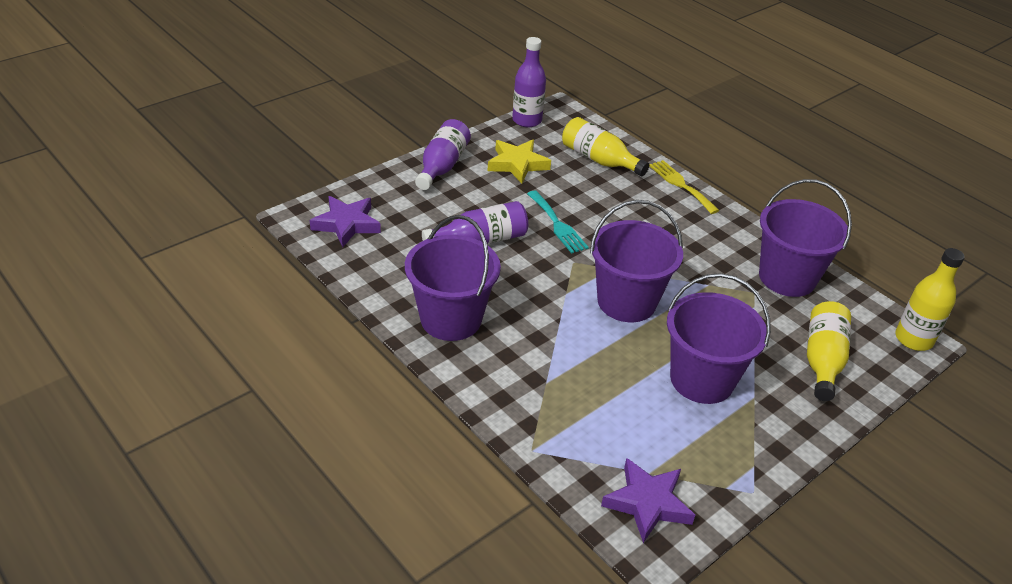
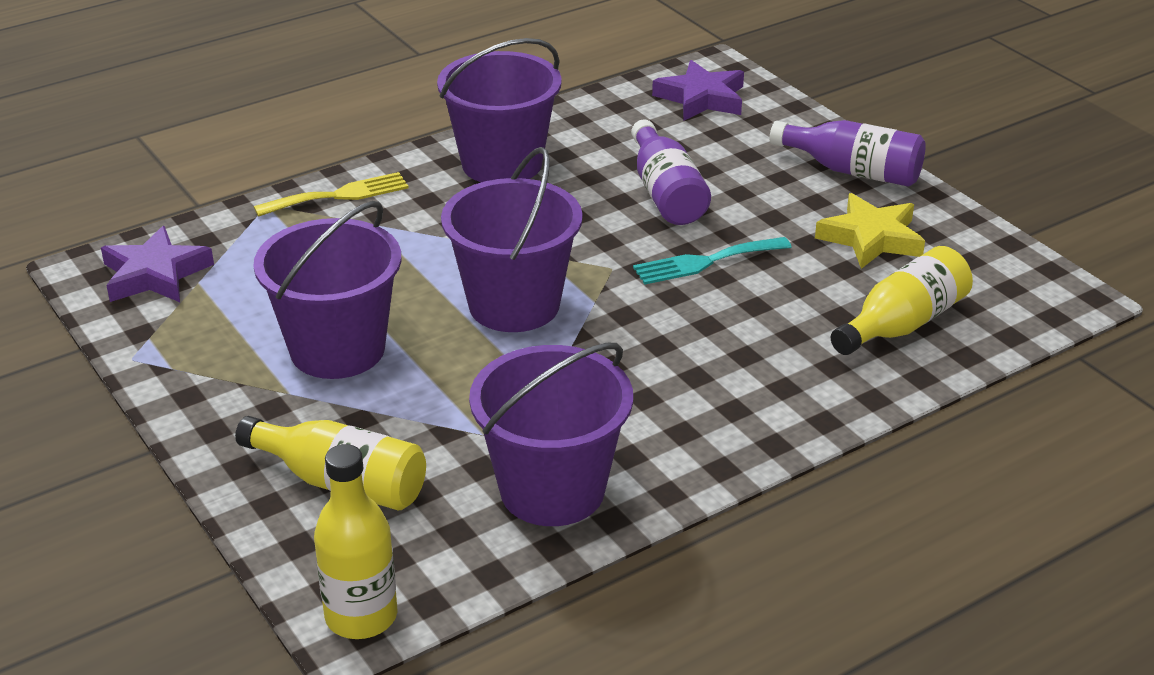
camera: 100 degrees right, 5 degrees down
(527, 120) = (1016, 258): purple bottle -> none
(681, 185) = (834, 410): yellow fork -> yellow fork (339, 195)

